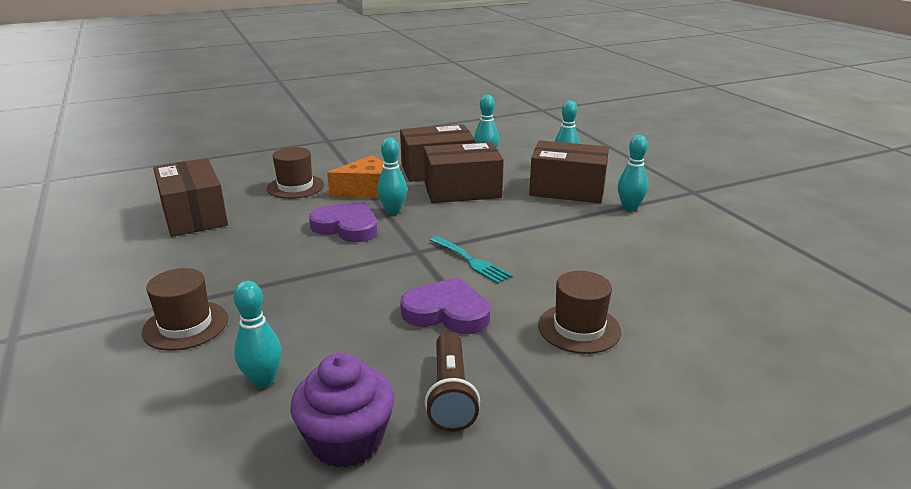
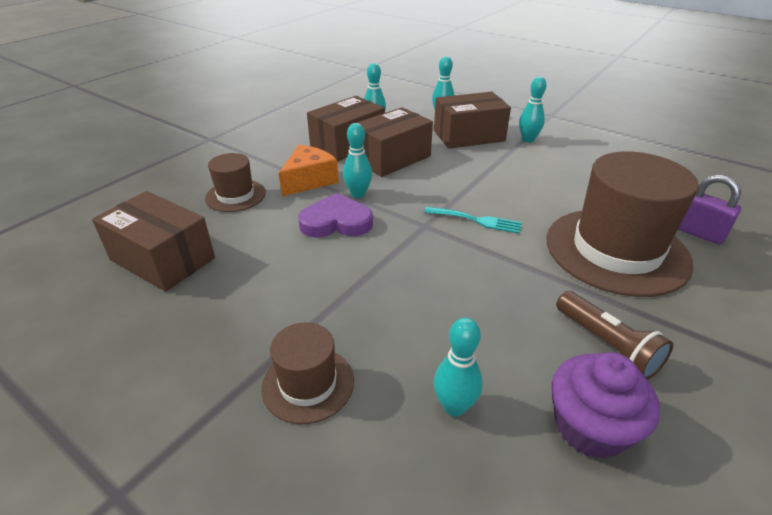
camera: 30 degrees left, 10 degrees up
(447, 312) = (515, 273): purple heart -> none
(579, 328) = (616, 250): brown hat -> brown hat, size x1.99
(705, 345) = (698, 233): none -> purple padlock

